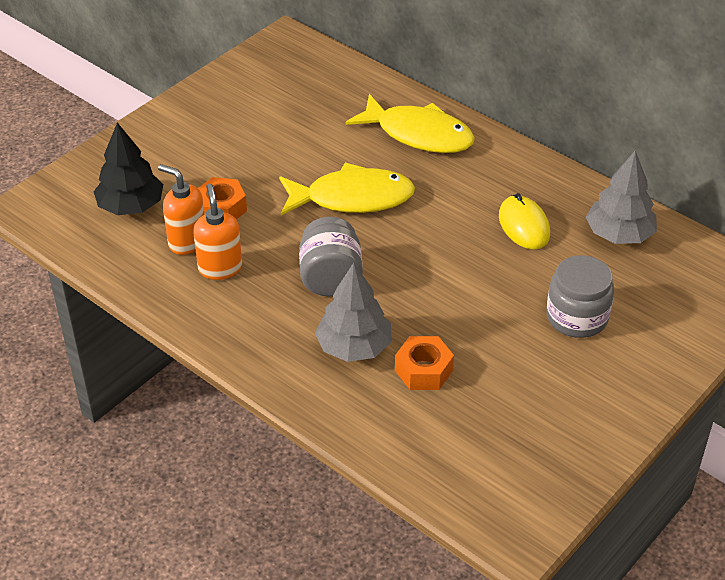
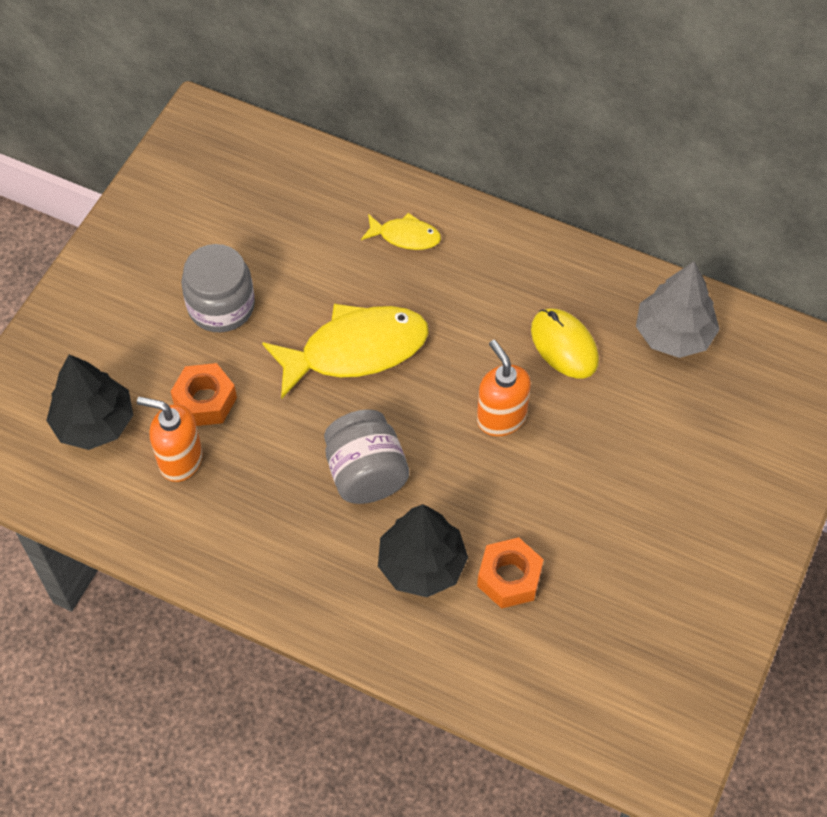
camera: 15 degrees left, 15 degrees up
(220, 268) = (232, 489): orange soap dispenser -> orange soap dispenser (501, 418)
(354, 347) = (422, 565): grey tree -> black tree
(419, 134) = (405, 236): yellow fish -> yellow fish, size x0.50
(577, 317) = (657, 463): grey jar -> grey jar (221, 306)

